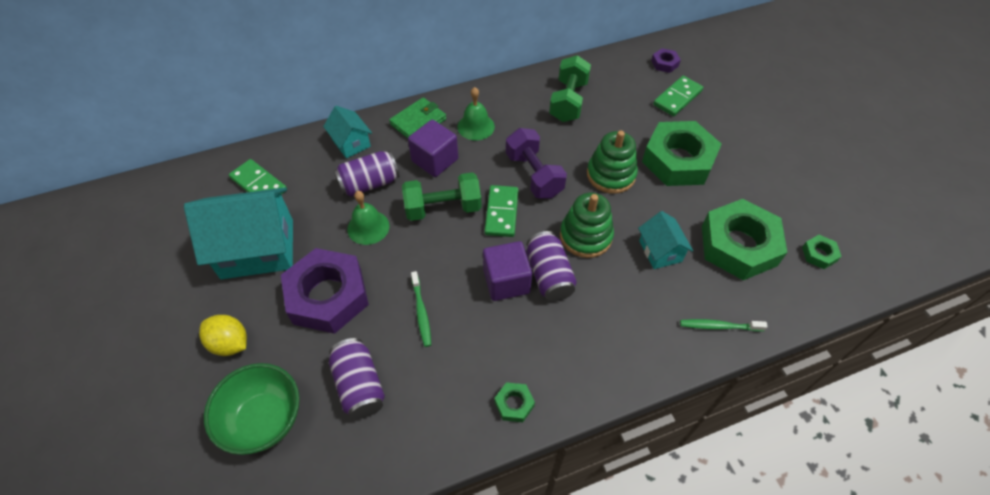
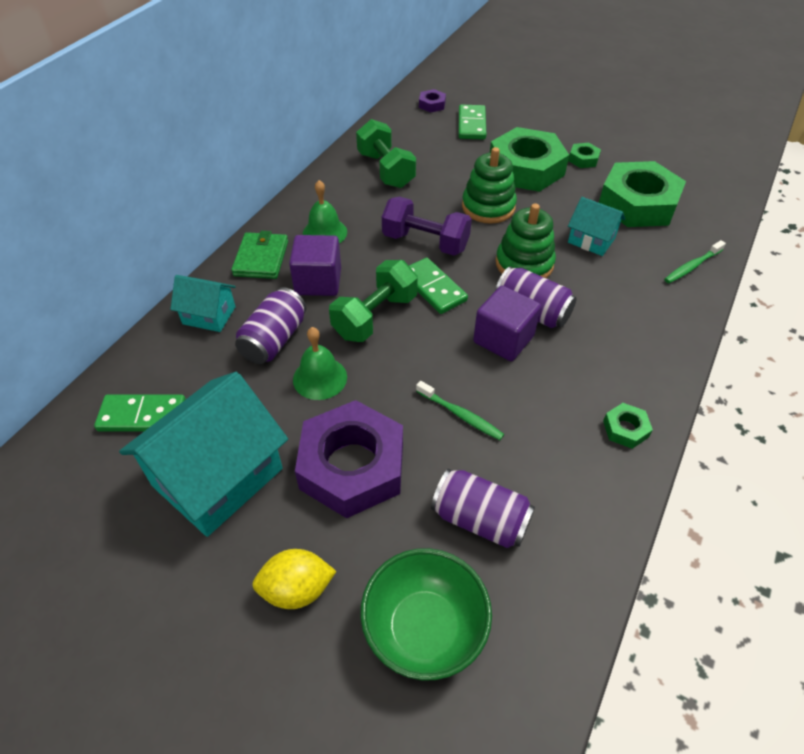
camera: 40 degrees left, 5 degrees down
(819, 254) = (692, 179): green nut -> green nut (583, 159)

